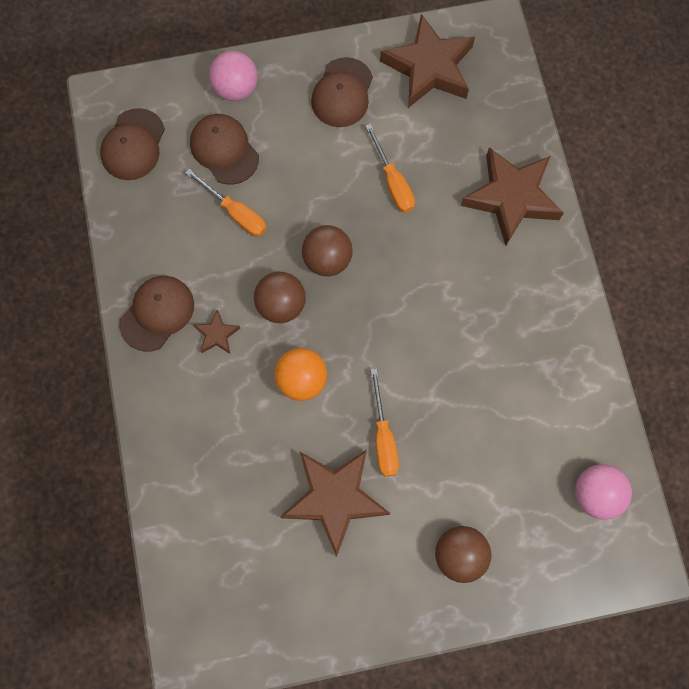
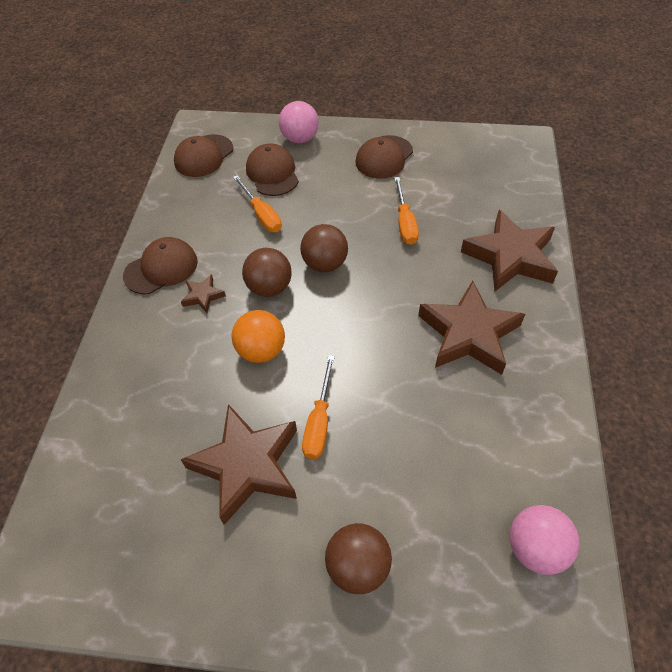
camera: 20 degrees right, 20 degrees down
(429, 67) = (463, 155): brown star -> brown star (468, 334)

